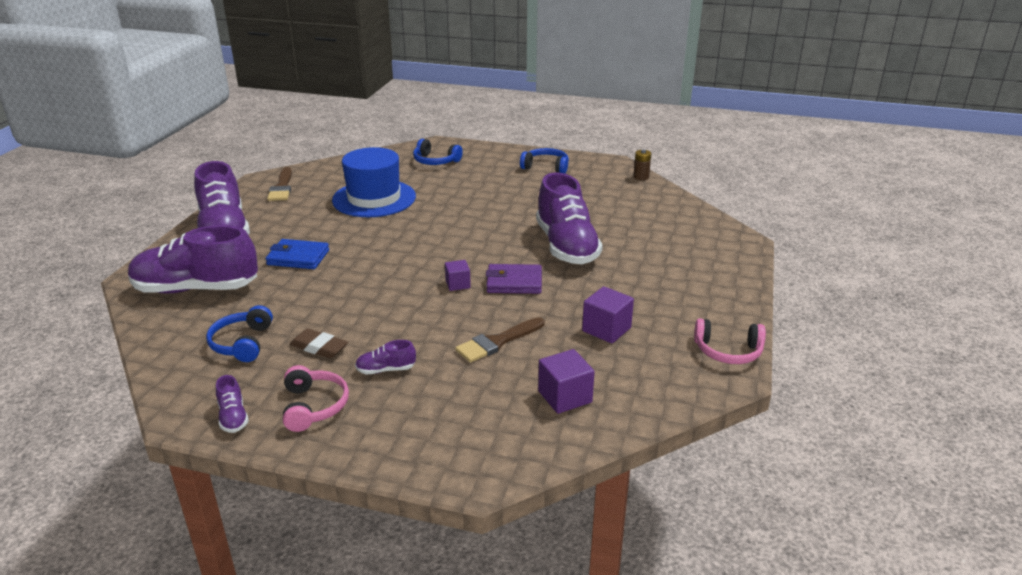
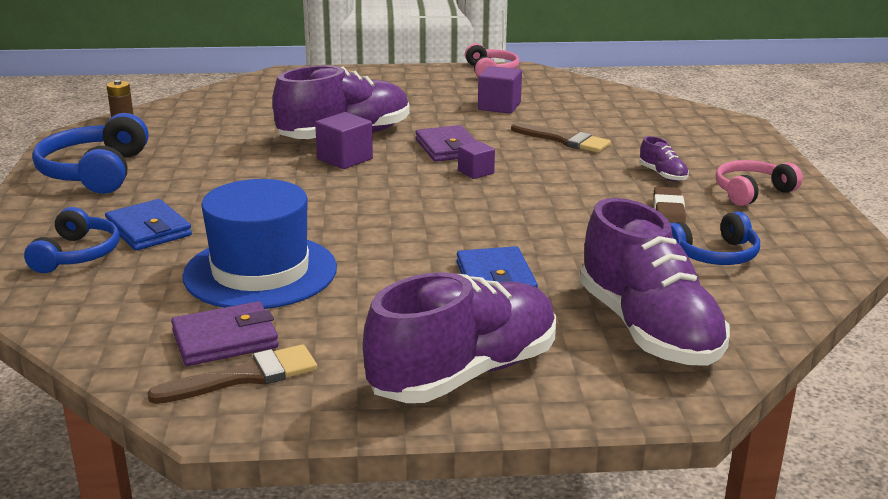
camera: 110 degrees left, 5 degrees down
(233, 417) = (817, 222): purple shoe -> none
(317, 186) = (225, 339): none -> purple wallet
(450, 177) = (149, 230): none -> blue wallet
(546, 167) = (95, 172): blue headphones -> blue headphones, size x1.55
(565, 397) = (612, 110): purple cube -> purple cube (345, 159)

